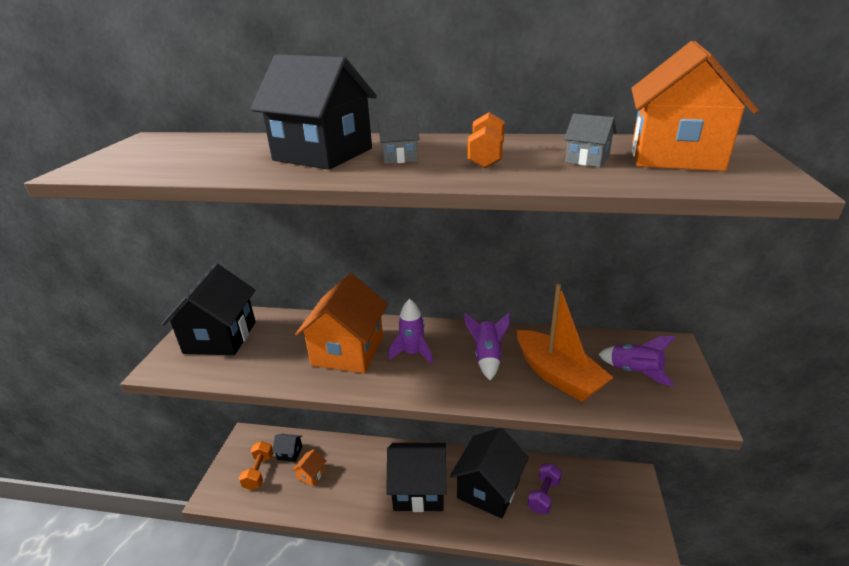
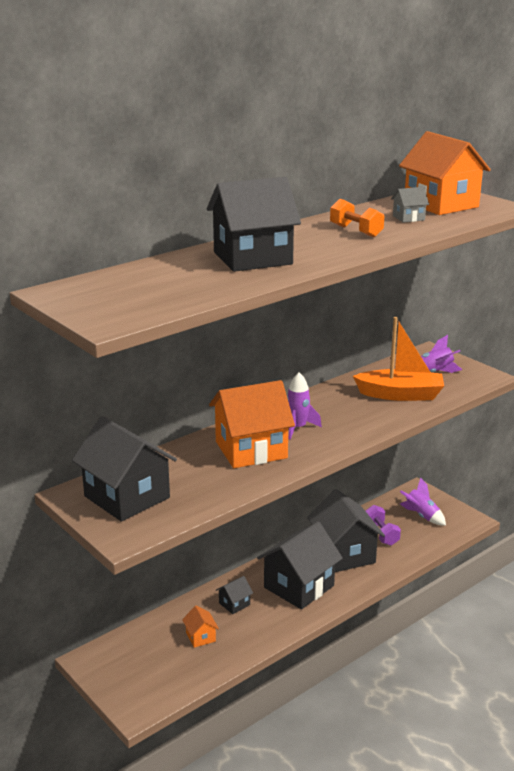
camera: 50 degrees left, 5 degrees down
(259, 472) = (150, 668): orange dumbbell -> none
(290, 453) = (154, 639): black house -> black house (234, 604)
(348, 351) = (251, 450): orange house -> orange house turned 75 degrees counterclockwise
(399, 158) = (308, 245): grey house -> none
(487, 357) = (346, 406): purple rocket -> purple rocket (421, 516)

